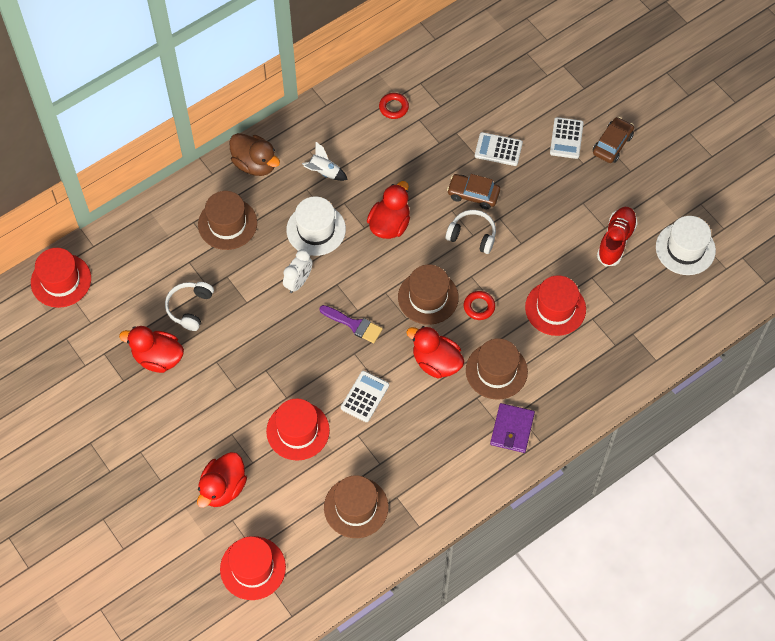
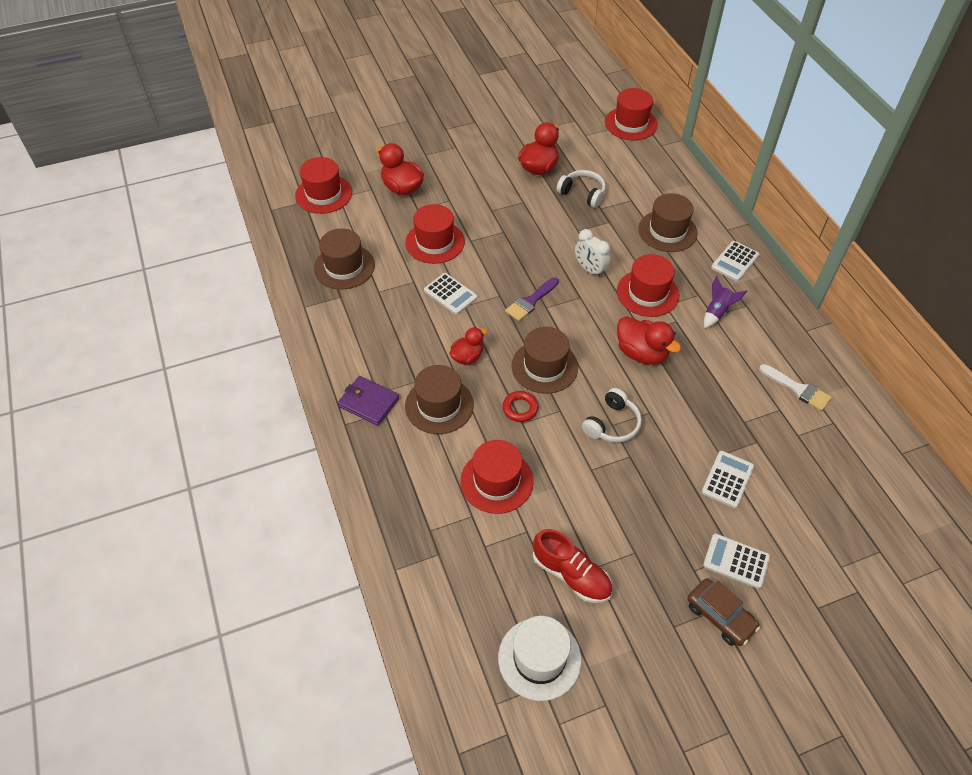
camera: 105 degrees right, 10 degrees down
(255, 164) = (734, 261): brown duck -> white calculator
(316, 229) = (647, 293): white hat -> red hat
(324, 172) = (717, 312): white rocket -> purple rocket
(393, 107) = (798, 389): red ring -> white brush
(436, 362) = (467, 357): red duck -> red duck, size x0.65
(473, 194) = (667, 438): brown car -> none

